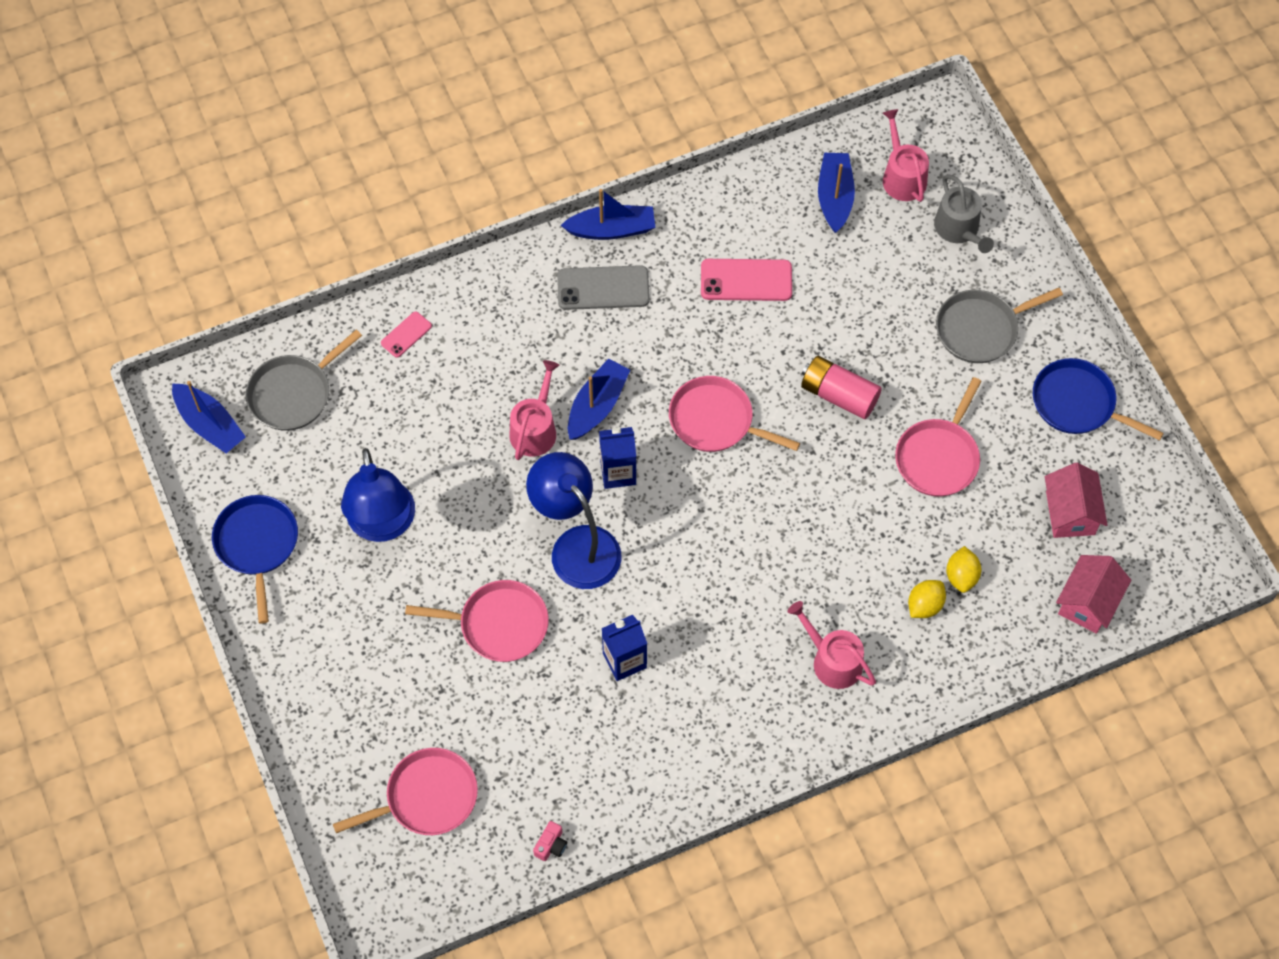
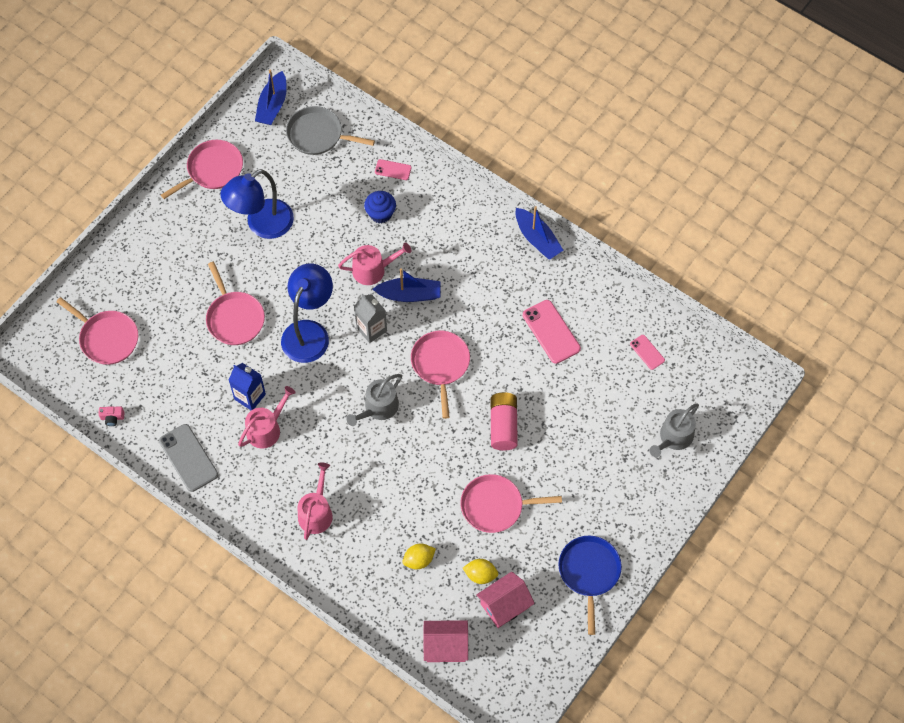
camera: 60 degrees right, 0 degrees up
(257, 544) = (212, 170): blue pan -> pink pan
(460, 380) = (380, 214): none -> blue cupcake
(603, 288) = (492, 256): grey phone -> grey phone (188, 458)
(618, 472) = (371, 329): blue carton -> grey carton
(732, 519) = (378, 408): none -> grey watering can
(834, 197) = (647, 352): blue boat -> pink phone
(902, 176) = (690, 384): pink watering can -> pink watering can (266, 429)
(924, 605) = (385, 548): yellow lemon -> yellow lemon (480, 575)
(980, 329) = (606, 486): grey pan -> none

